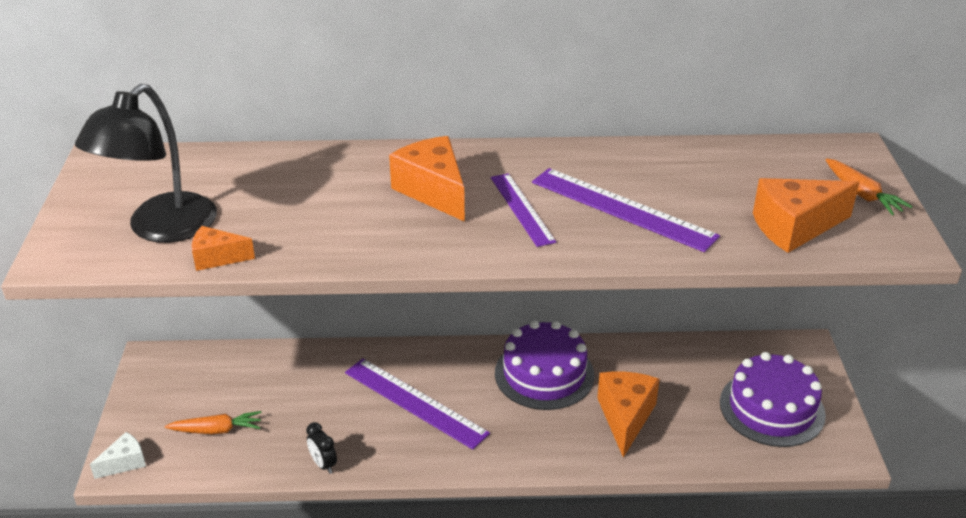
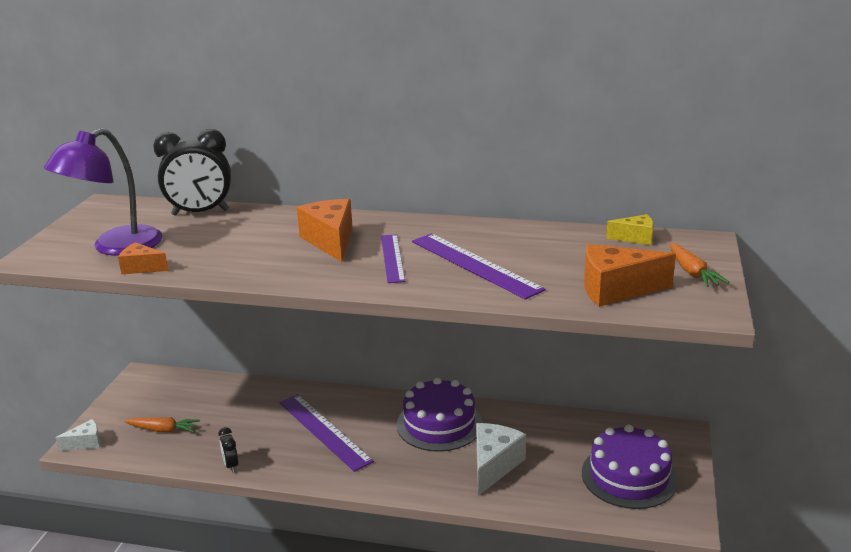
camera: 15 degrees right, 10 degrees down
(161, 229) = (115, 247): black lamp -> purple lamp
(241, 162) = (200, 212): none -> black clock
(625, 417) = (494, 465): orange cheese -> white cheese
(779, 152) = (635, 238): none -> yellow cheese

